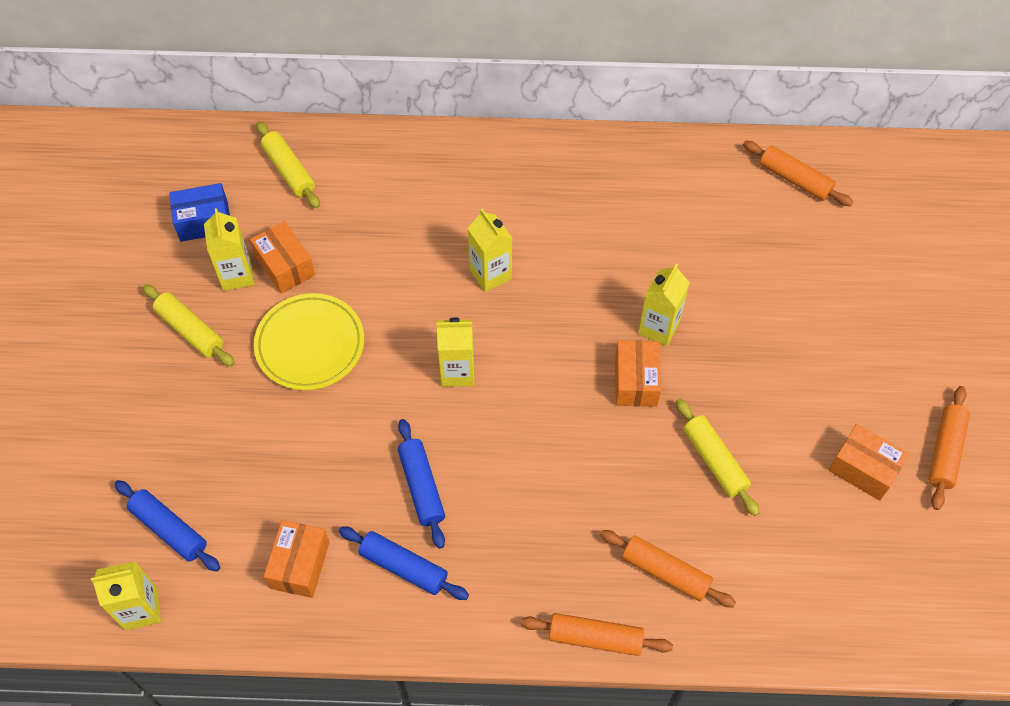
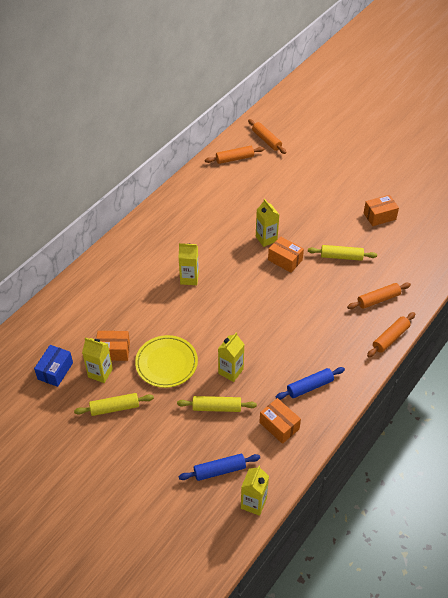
camera: 55 degrees left, 10 degrees down
(289, 171) = (59, 322): yellow rolling pin -> yellow rolling pin (216, 407)
(422, 487) = (276, 359): blue rolling pin -> none
(457, 372) = (229, 316): yellow carton -> yellow carton (230, 371)
(945, 451) = (390, 190): orange rolling pin -> orange rolling pin (266, 140)

